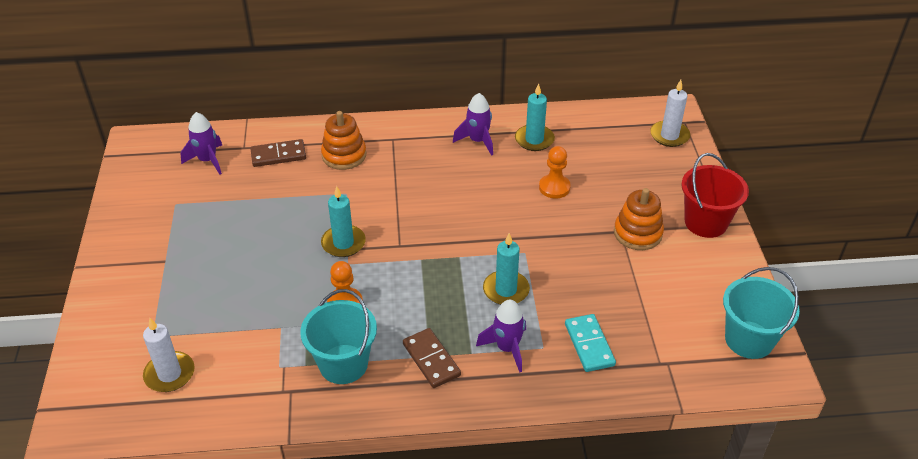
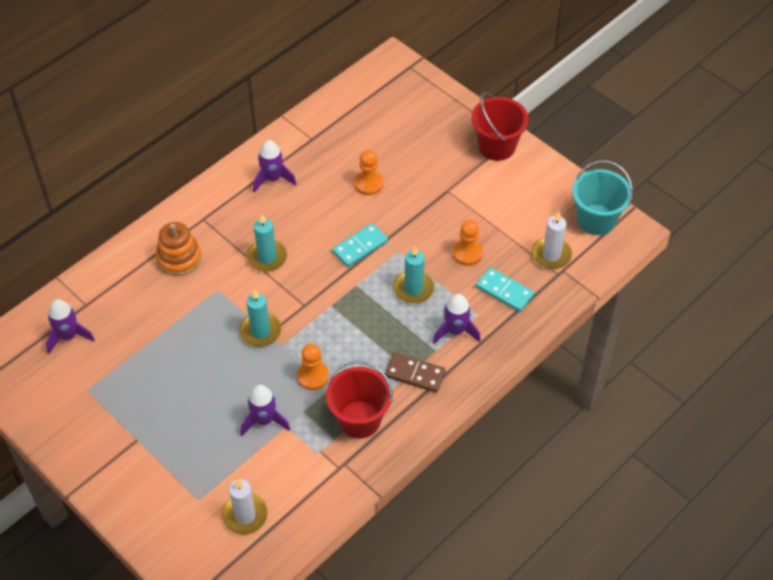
camera: 40 degrees left, 10 degrees up
(269, 311) = (264, 420): none -> purple rocket
(278, 155) = (124, 293): brown domino -> none
(343, 364) = (359, 419): turquoise bucket -> red bucket
(494, 230) = (360, 247): none -> turquoise domino
(534, 140) = (314, 151): turquoise candle -> turquoise candle (267, 257)
(586, 291) = (467, 253): none -> orange pawn
(637, 233) = (460, 184): orange stacking toy -> none
(669, 135) = (409, 86): white candle -> white candle (551, 255)

